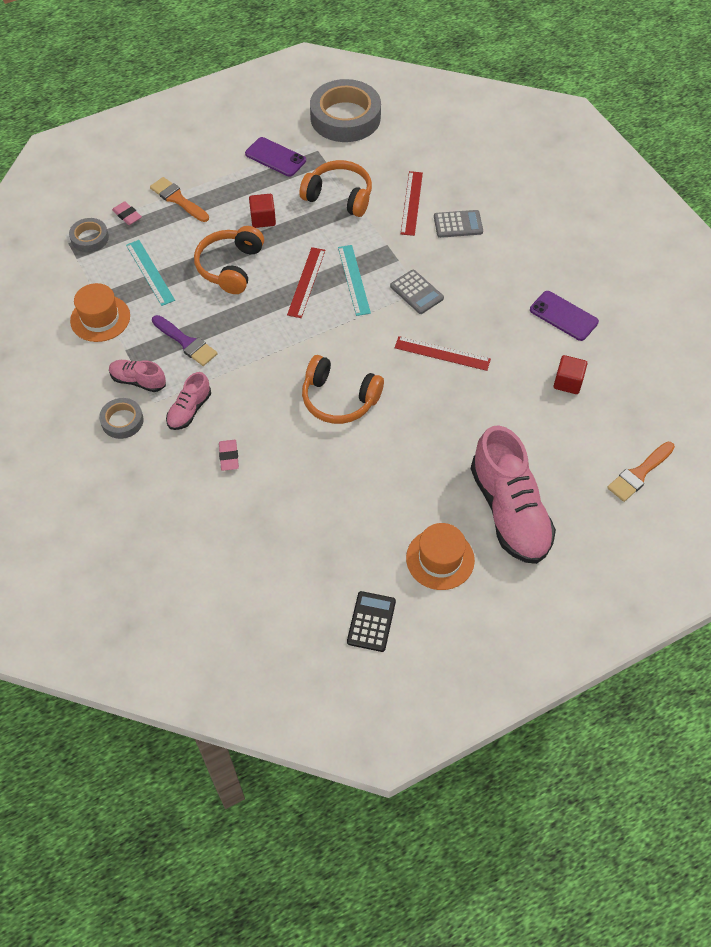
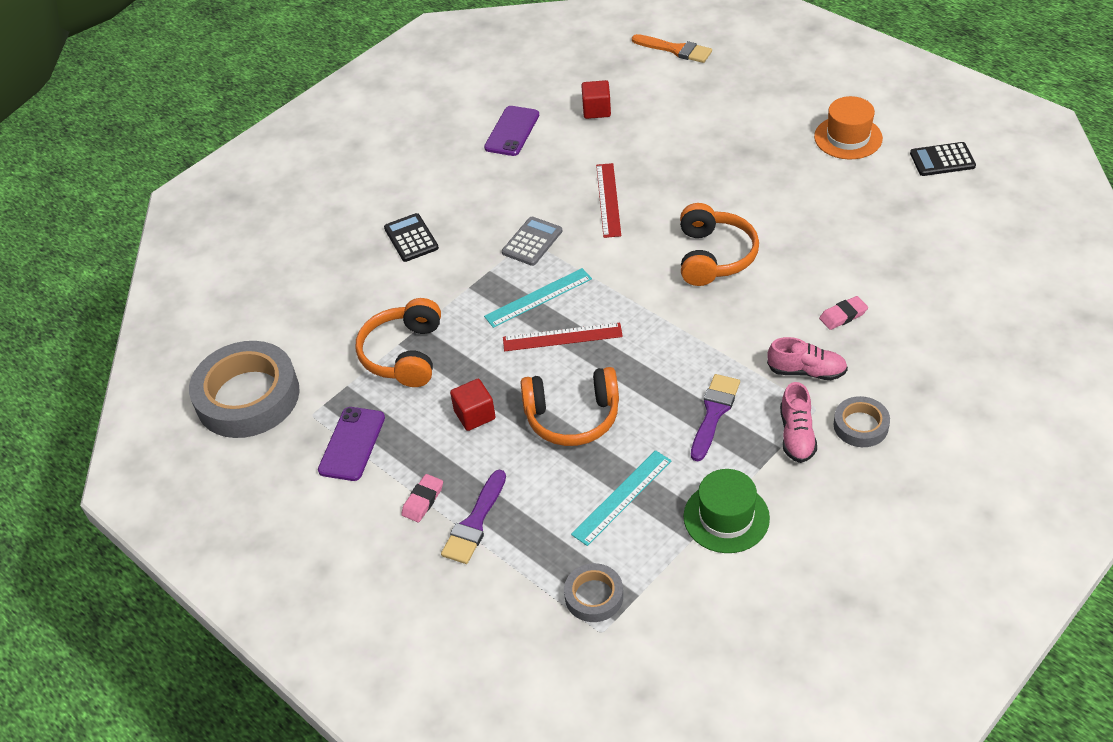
camera: 105 degrees left, 10 degrees down
(100, 318) = (726, 517): orange hat -> green hat
(127, 215) = (530, 570): pink eraser -> pink eraser (423, 500)
(177, 199) = (475, 522): orange brush -> purple brush
(412, 203) = (390, 286): red ruler -> none
(458, 224) = (411, 238): grey calculator -> black calculator
(509, 511) = (767, 110): pink shoe -> none

